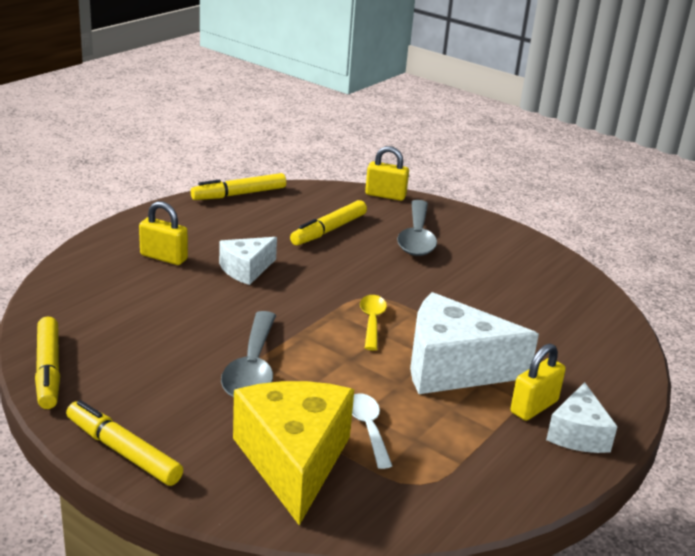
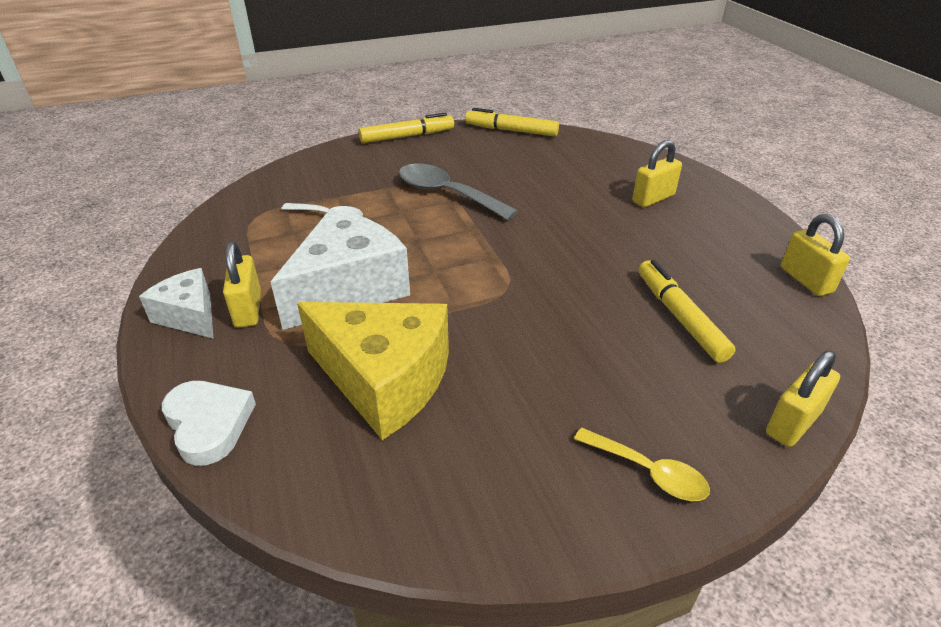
camera: 125 degrees right, 10 degrees up
(239, 194) = (806, 280): yellow marker -> yellow padlock
(246, 269) = (607, 233): white cheese -> none
(293, 460) = (334, 181): yellow cheese -> yellow cheese (384, 380)
(372, 321) = (461, 272): yellow spoon -> yellow spoon (648, 472)
(416, 237) = (630, 391): grey spoon -> none
(627, 366) = (209, 424): none -> white heart

